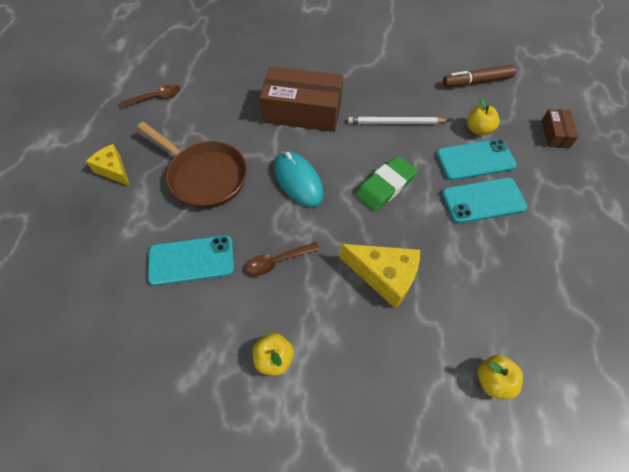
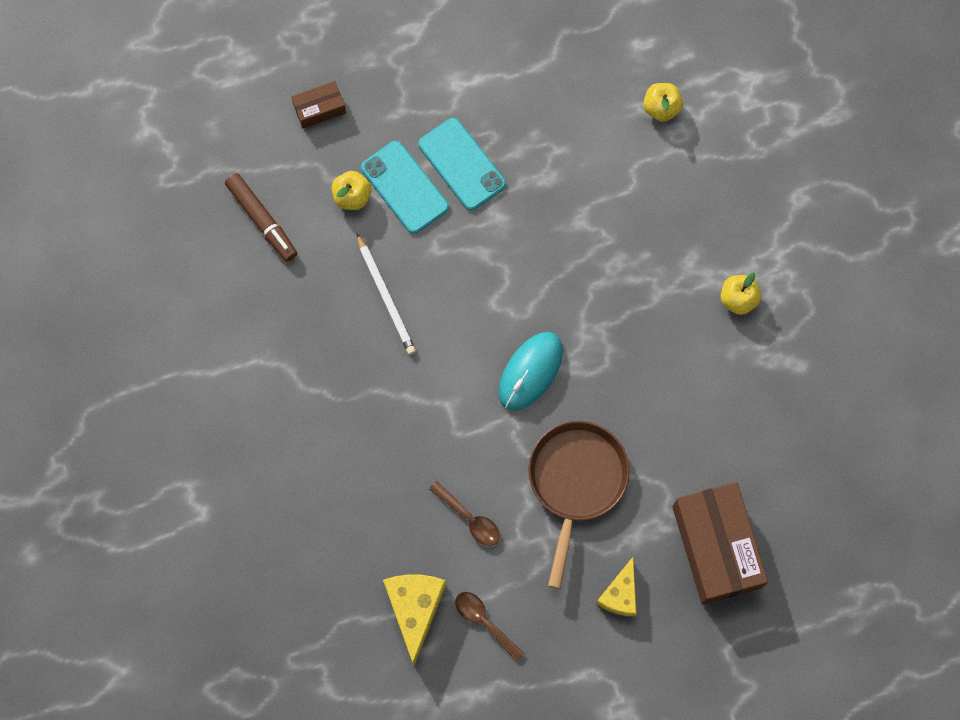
camera: 115 degrees left, 15 degrees up
(191, 260) = (684, 431): turquoise phone -> none
(278, 261) = (641, 344): brown spoon -> brown spoon (469, 518)
(302, 111) = (420, 417): brown box -> brown box (716, 547)
(384, 276) = (606, 233): yellow cheese -> yellow cheese (414, 609)
(385, 186) = (492, 273): green eraser -> none

